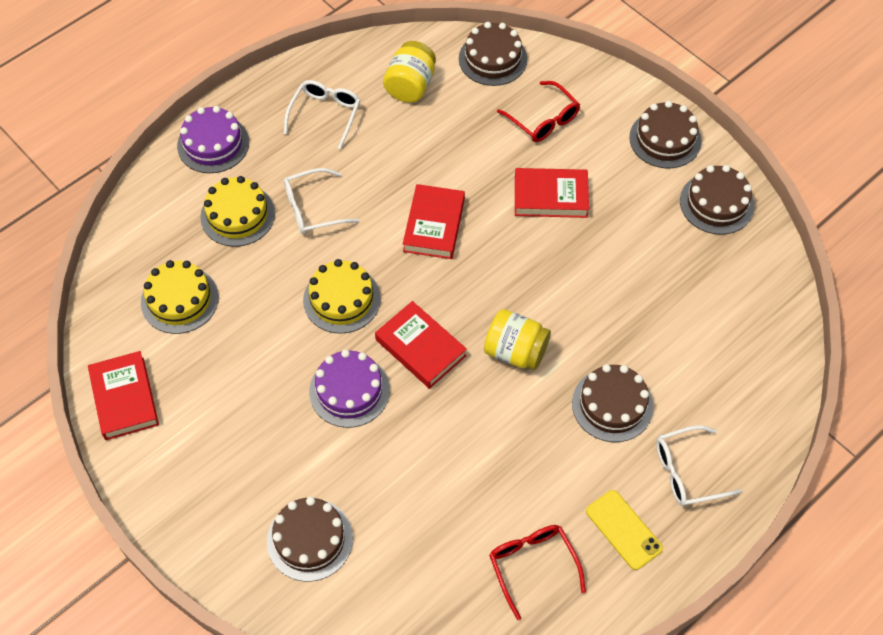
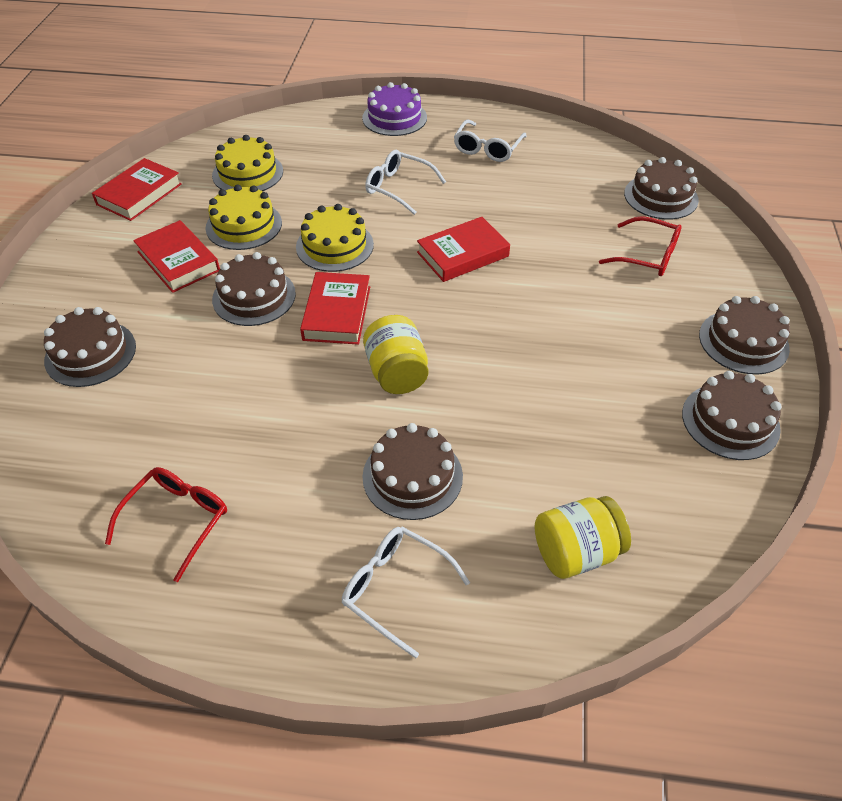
camera: 50 degrees right, 10 degrees down
(237, 215) = (349, 159): yellow cake -> yellow cake (244, 225)
(325, 114) = (487, 149): white glasses -> white glasses turned 135 degrees clockwise
(349, 390) = (254, 296): purple cake -> brown cake
(410, 86) = (572, 172): yellow jar -> yellow jar (576, 552)
(543, 120) = (647, 256): red glasses -> red glasses turned 75 degrees counterclockwise
(550, 196) = (580, 303): red book -> red book (178, 261)
(623, 529) = (277, 572): yellow phone -> none

